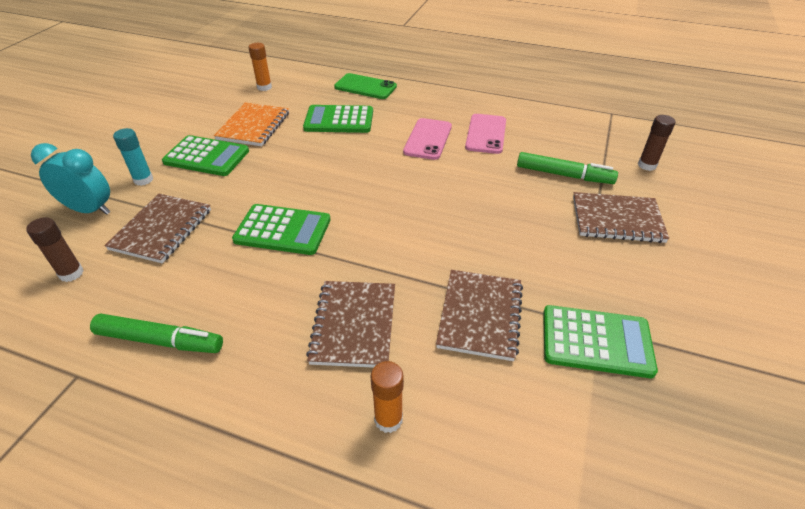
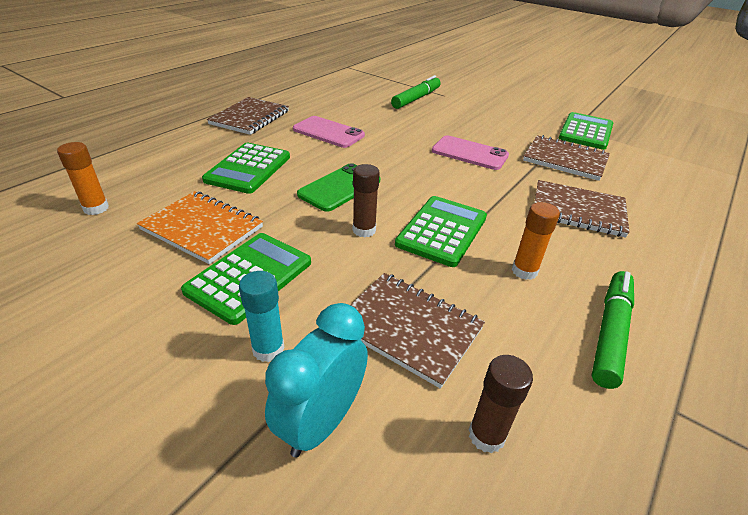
camera: 75 degrees left, 5 degrees down
(365, 87) = (189, 142): green phone -> green phone (339, 187)
(388, 419) = (668, 211): orange glue stick -> orange glue stick (524, 271)
(486, 134) = (340, 109): pink phone -> pink phone (469, 153)
(617, 219) = (473, 98): brown notebook -> brown notebook (250, 118)
(647, 165) = (418, 75): brown glue stick -> brown glue stick (364, 230)

